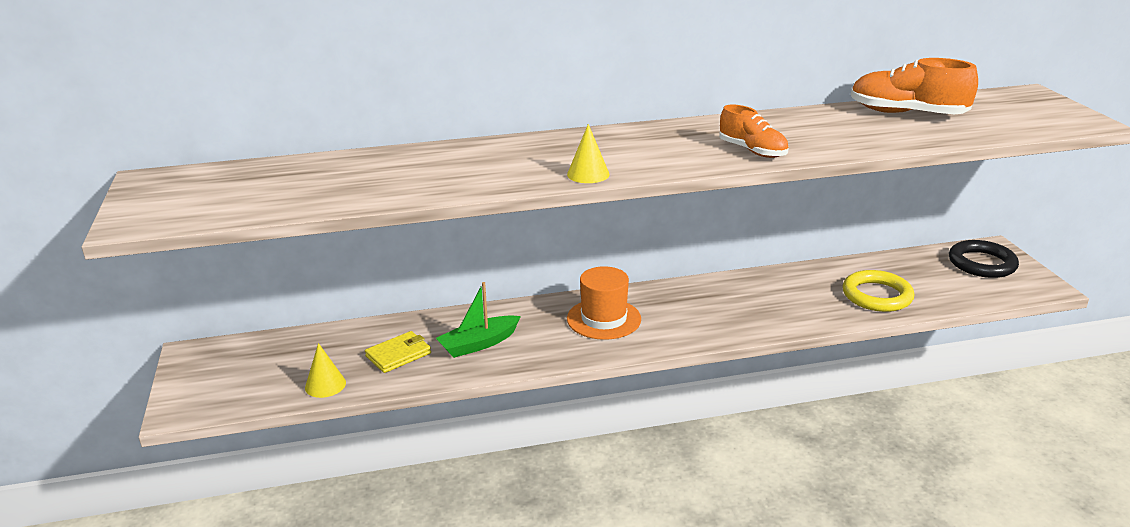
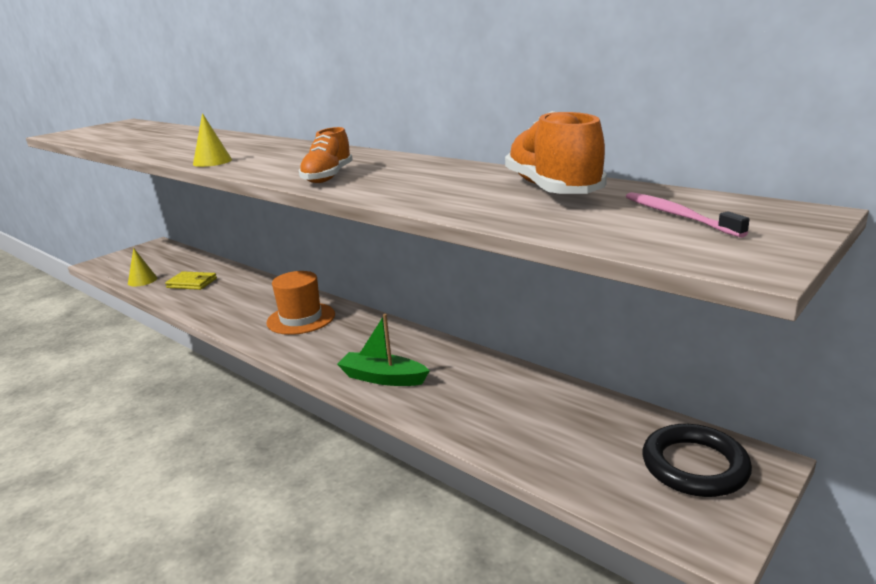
camera: 55 degrees right, 5 degrees down
(478, 344) = (225, 297): green boat -> green boat (382, 378)
(877, 296) = (498, 418): yellow ring -> none
(1003, 110) = (678, 216): none -> pink toothbrush

